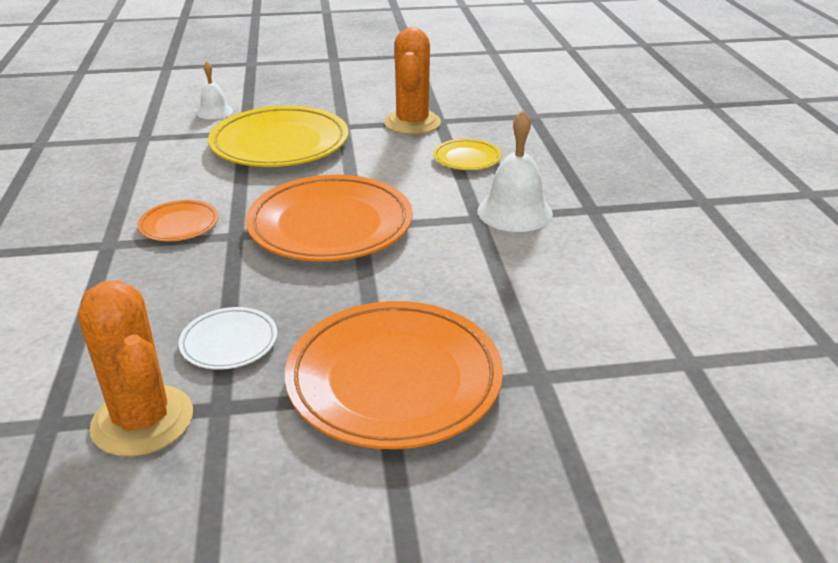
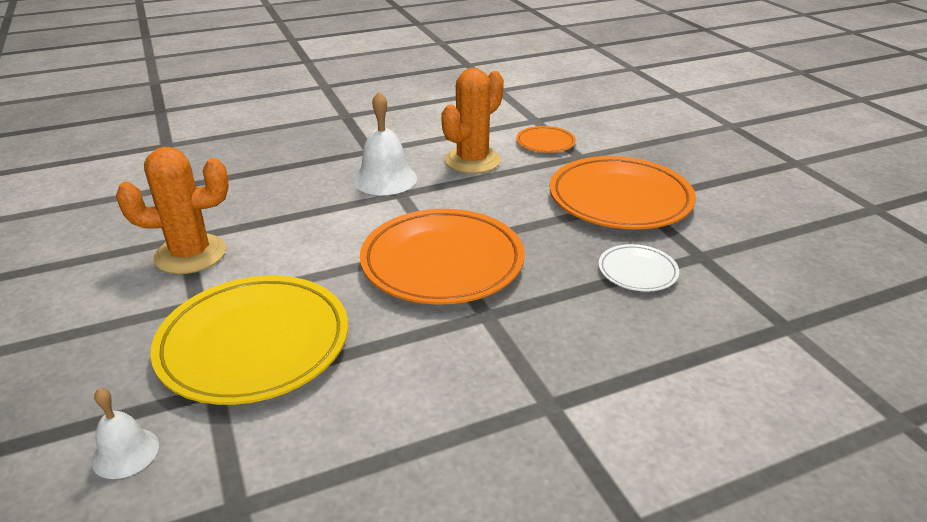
camera: 105 degrees left, 0 degrees up
(143, 421) = (742, 284): orange cactus -> orange cactus (472, 160)
(179, 225) = (484, 362): orange plate -> orange plate (545, 143)
(467, 158) = (284, 210): yellow plate -> none

